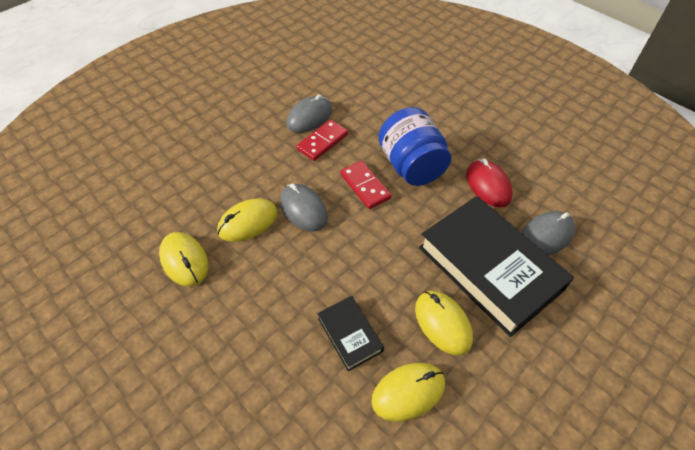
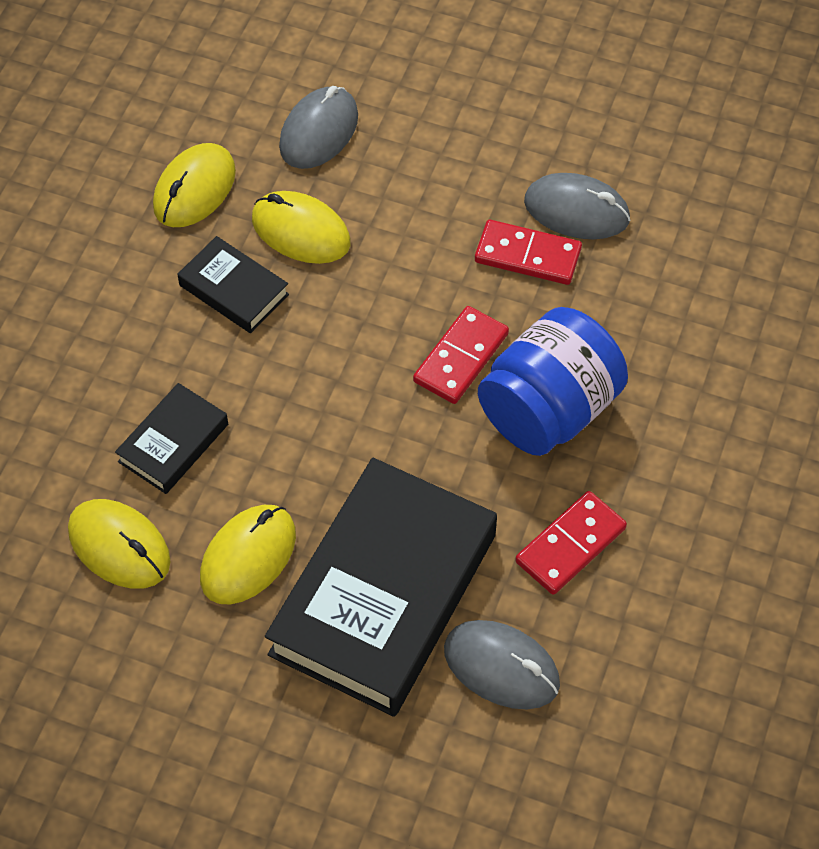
camera: 65 degrees right, 5 degrees up
(264, 266) = (234, 290): none -> black book
(303, 209) = (364, 292): grey mouse -> grey mouse (319, 131)
(488, 185) = (570, 545): red mouse -> red domino

